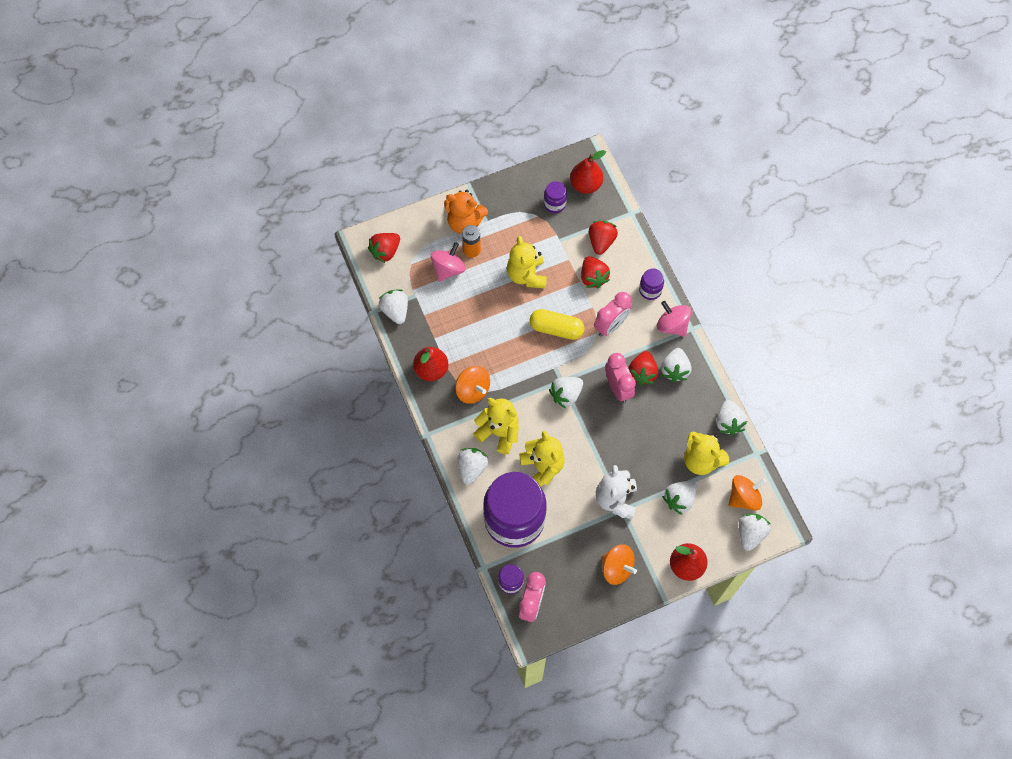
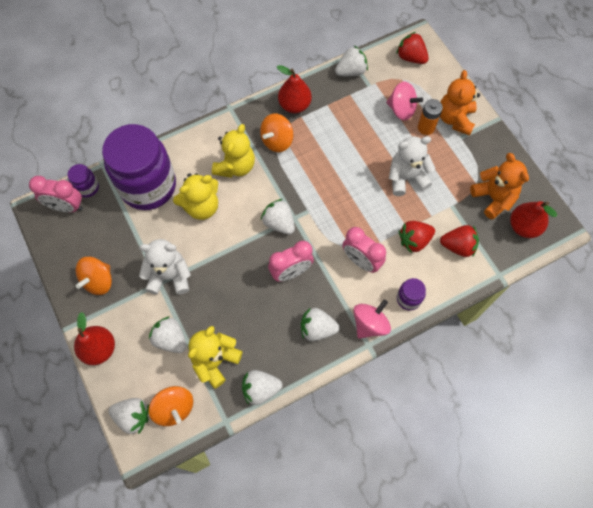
camera: 85 degrees right, 0 degrees up
(472, 468) = (198, 147): white strawberry -> none
(526, 275) = (406, 178): yellow teddy bear -> white teddy bear
(554, 204) = (493, 198): purple jar -> orange teddy bear
(556, 328) = (350, 209): yellow capsule -> none
(642, 373) = (310, 295): red strawberry -> none

